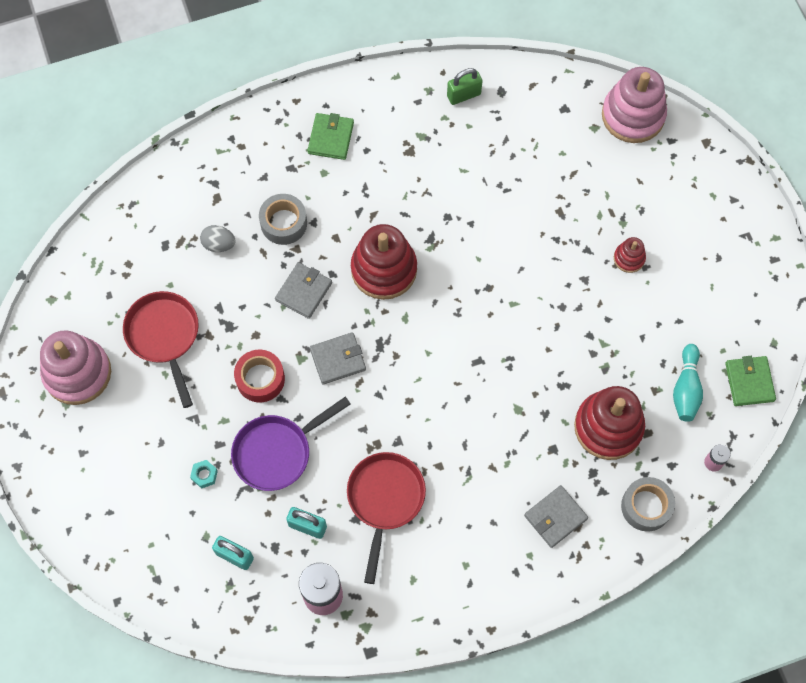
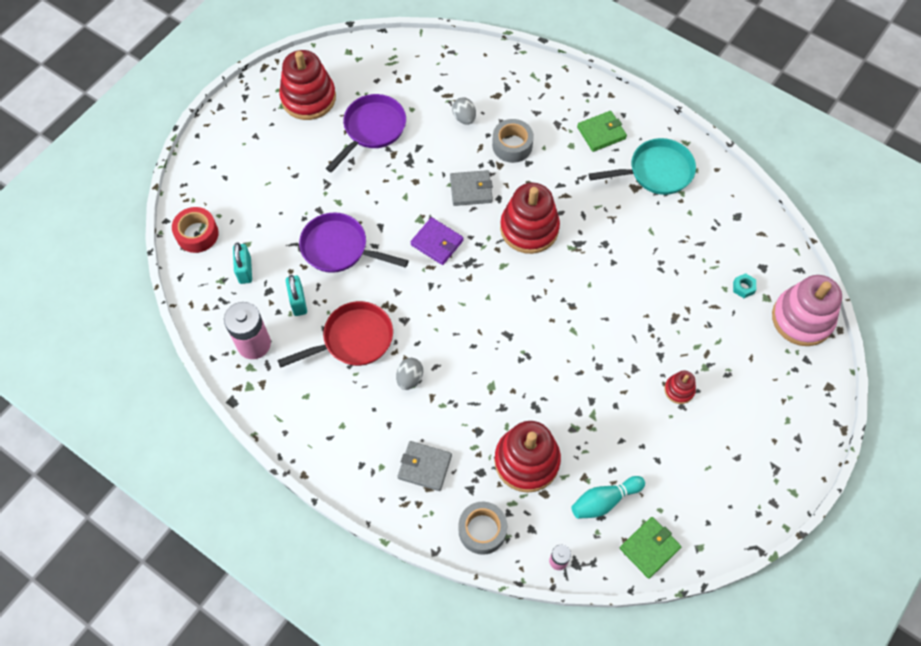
camera: 55 degrees right, 5 degrees down
(77, 373) = (308, 98): pink stacking toy -> red stacking toy
(164, 336) = (372, 129): red pan -> purple pan
(204, 475) = (290, 215): turquoise nut -> turquoise nut (743, 287)
(260, 379) = (385, 204): red tape -> red tape (197, 234)
(338, 359) = (437, 242): grey wallet -> purple wallet
(407, 122) = (656, 172): none -> turquoise pan
(460, 475) = (409, 378): none -> grey egg
(464, 95) = (711, 194): green padlock -> none

